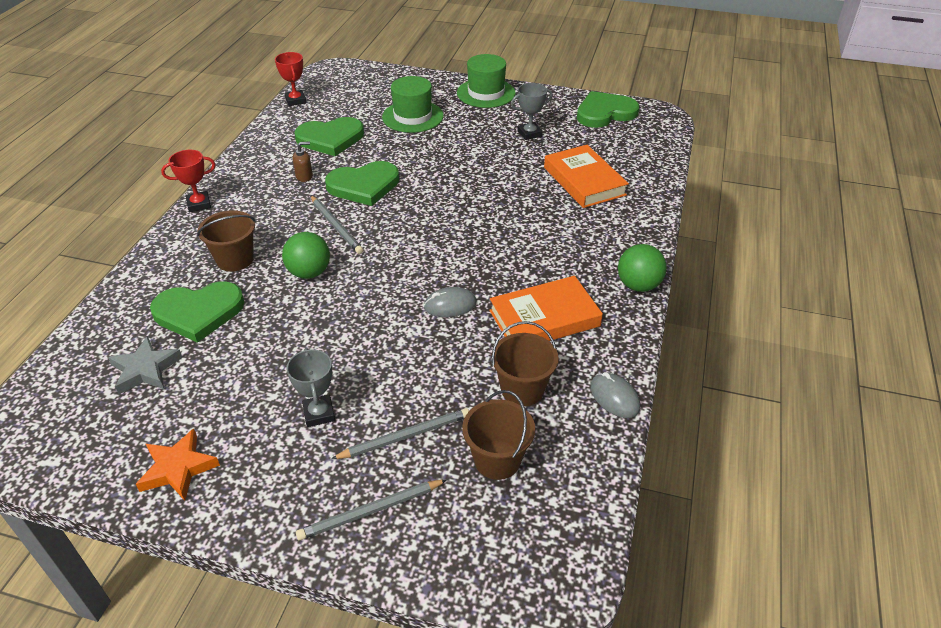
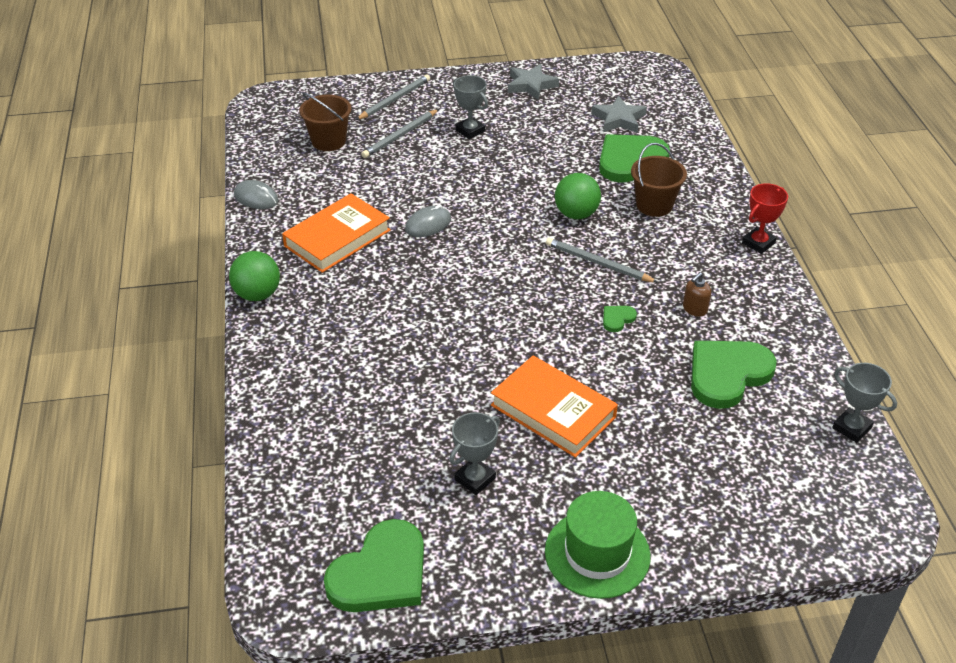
camera: 155 degrees right, 0 degrees up
(178, 468) = (531, 85): orange star -> grey star
(296, 100) = (851, 428): red trophy -> grey trophy
(364, 186) = (617, 319): green heart -> green heart, size x0.42
(412, 116) = (662, 454): green hat -> none
(522, 389) = (331, 183): brown bucket -> none
(584, 181) = (361, 413): orange book -> orange book (553, 411)

